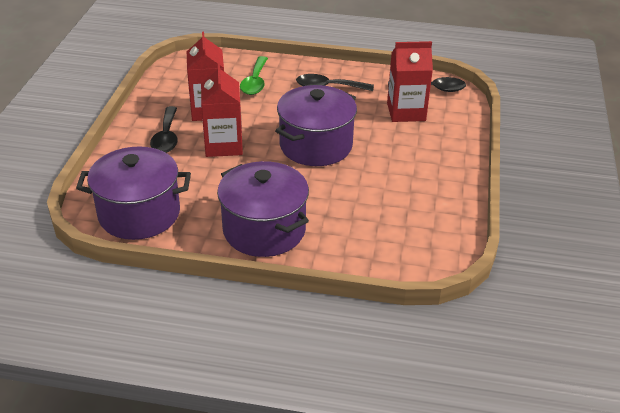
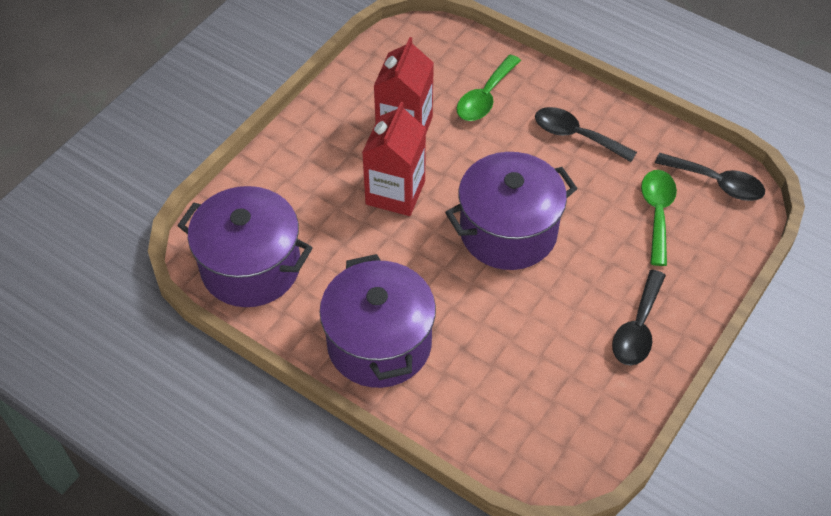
camera: 25 degrees right, 15 degrees up
(166, 137) = (334, 156): black spoon -> black spoon (637, 328)
(406, 112) = (657, 213): red carton -> green spoon

